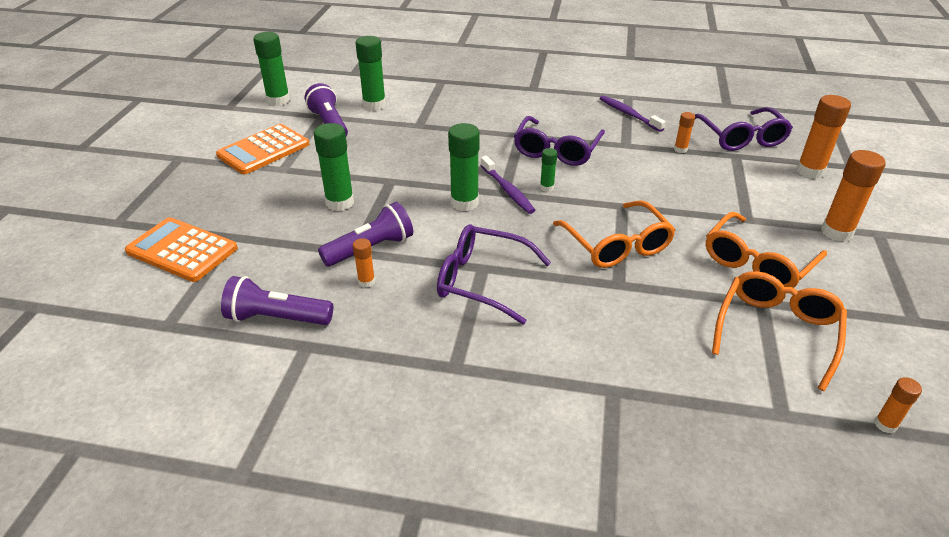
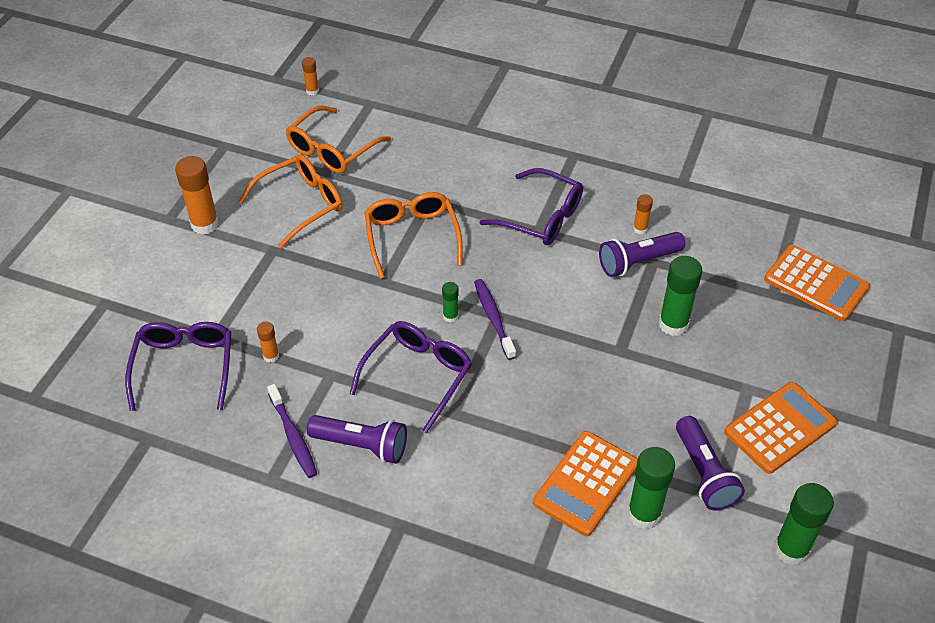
camera: 170 degrees left, 10 degrees up
(277, 318) = (709, 206): purple flashlight -> purple flashlight (361, 445)
(414, 113) = (586, 483): none -> orange calculator
(464, 203) = (542, 306): green glue stick -> none
(810, 171) = (156, 301): orange glue stick -> none

